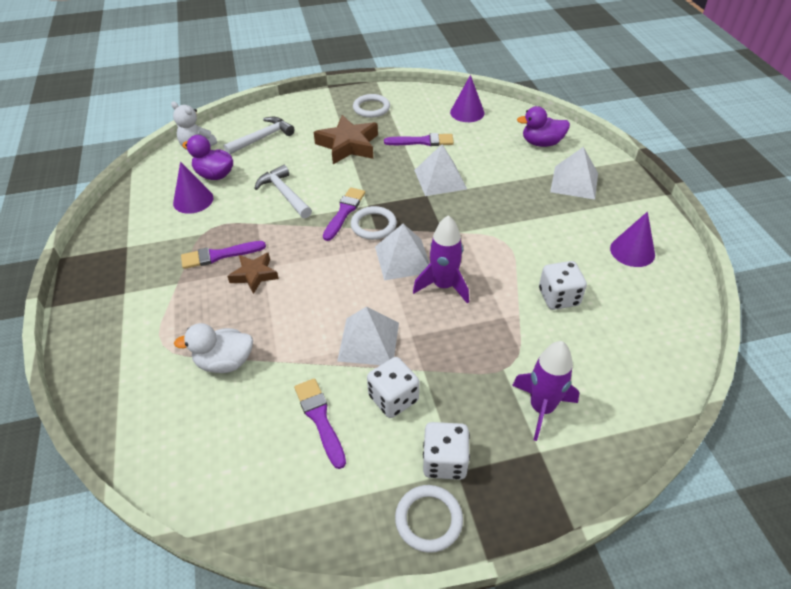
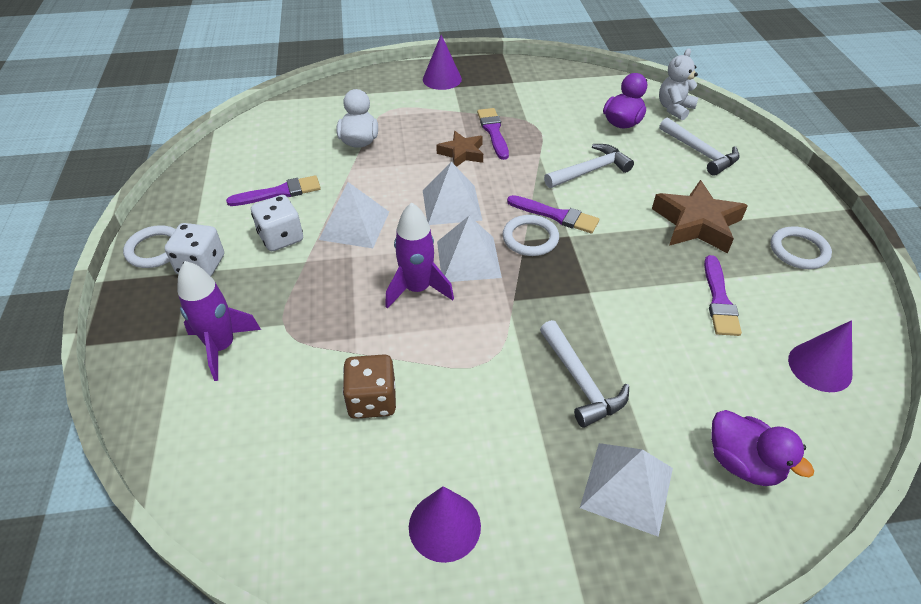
camera: 95 degrees right, 0 degrees up
(193, 200) = (579, 112): purple cone -> purple cone (442, 79)
(440, 179) = (626, 309): white pyramid -> white pyramid (452, 205)
(507, 199) = (580, 381): none -> white hammer
(541, 143) = (743, 463): purple duck -> purple duck turned 135 degrees clockwise
(558, 297) = (372, 400): white dice -> brown dice

